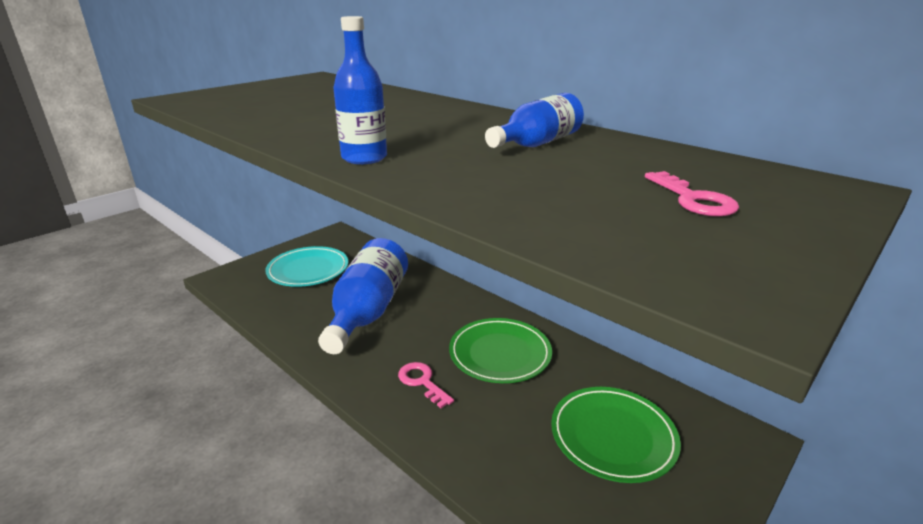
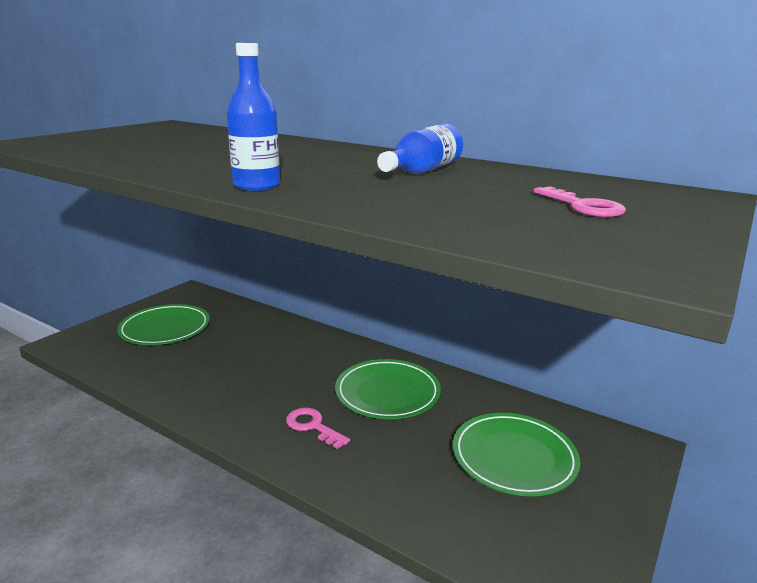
camera: 10 degrees left, 5 degrees down
(308, 270) = (165, 328): turquoise plate -> green plate
(368, 311) = (240, 364): blue bottle -> none

